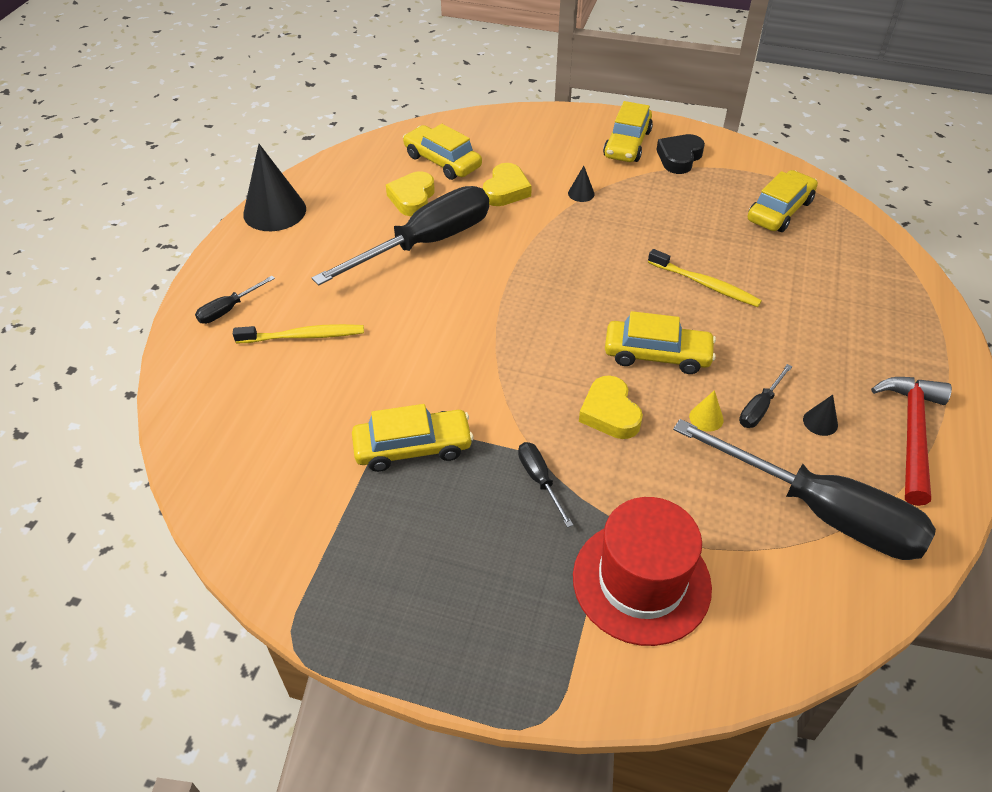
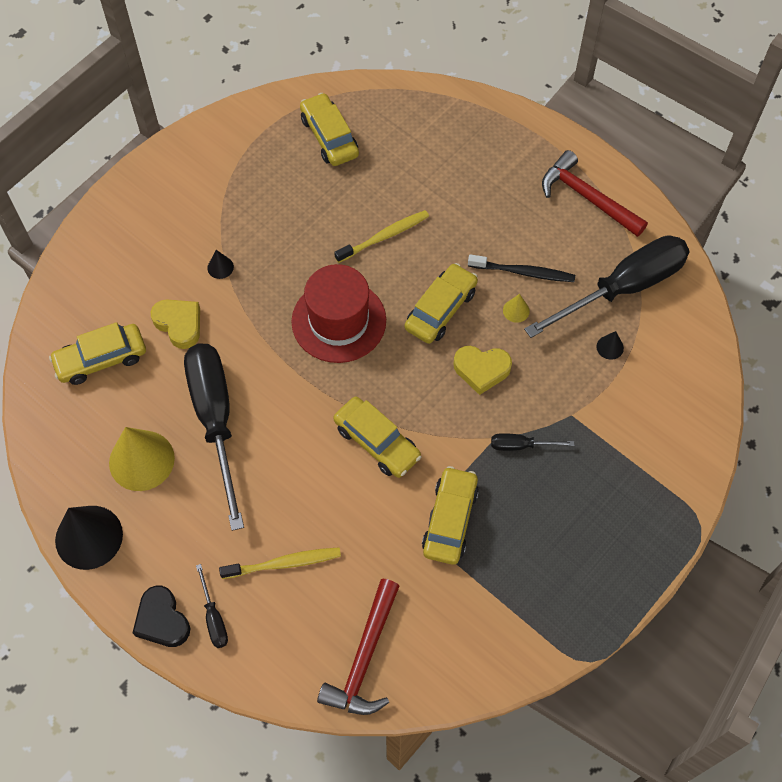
camera: 65 degrees left, 15 degrees up
(225, 430) = (364, 657): none -> red hammer
(303, 336) = (283, 563): yellow toothbrush -> yellow toothbrush turned 60 degrees clockwise
(361, 215) = (141, 460): none -> yellow cone
(412, 198) = (143, 407): yellow heart -> none
(627, 144) = (172, 196): yellow car -> yellow car (377, 442)
(641, 581) = (629, 421): red hat -> red hat (339, 321)
(679, 158) = (217, 168): black heart -> black heart (162, 620)
(759, 408) = (523, 272): black screwdriver -> black toothbrush
(820, 422) = (553, 243): black cone -> black cone (610, 347)

